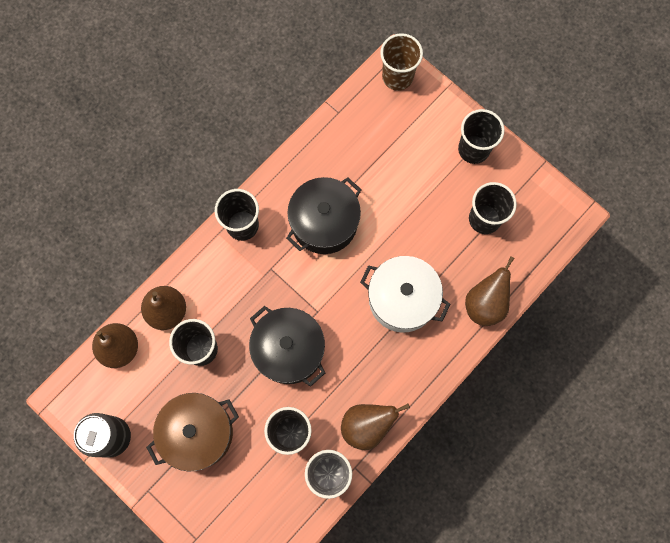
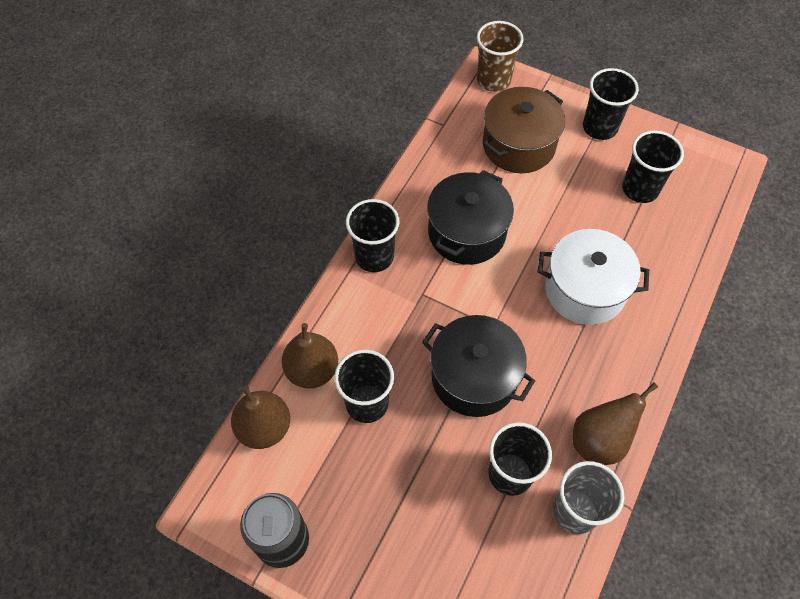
camera: 15 degrees left, 15 degrees down
(198, 433) = (393, 506): brown pot -> brown pot (518, 145)
(485, 303) = (678, 272): brown pear -> none

